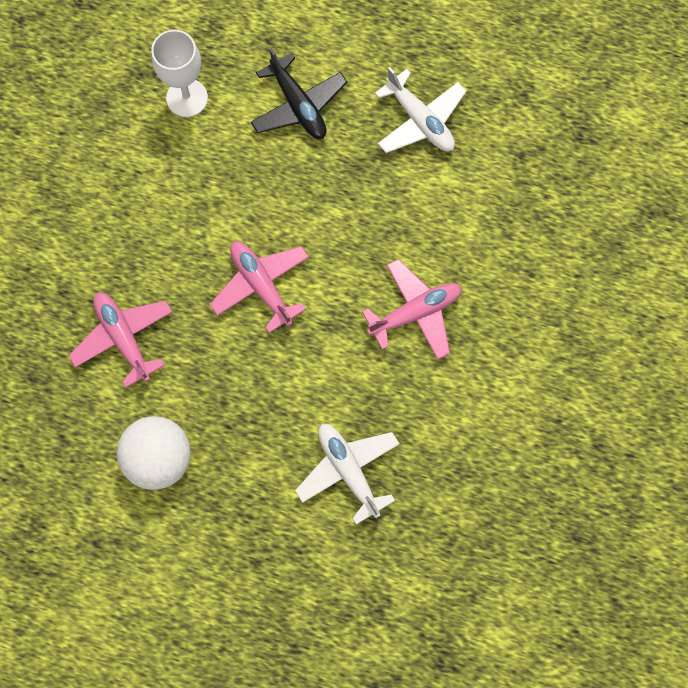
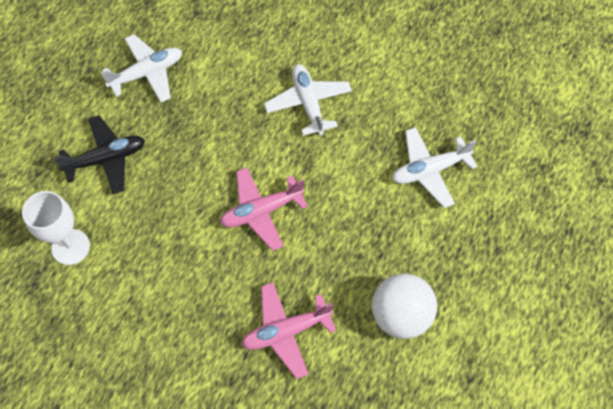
camera: 80 degrees left, 10 degrees down
(415, 313) = (308, 103): pink plane -> white plane

